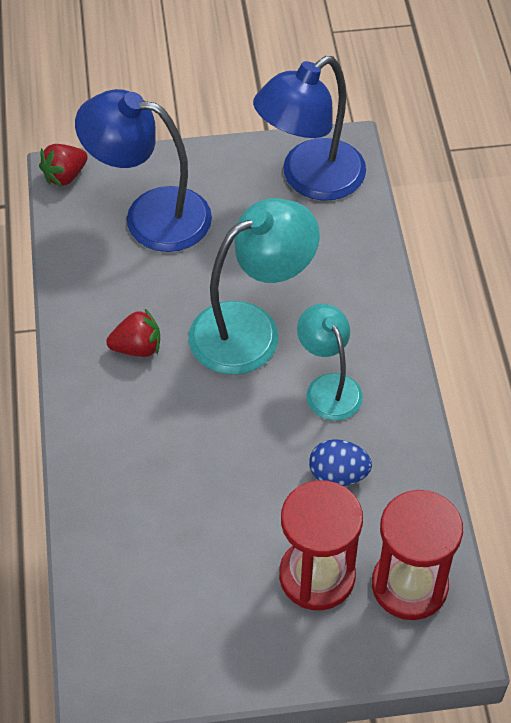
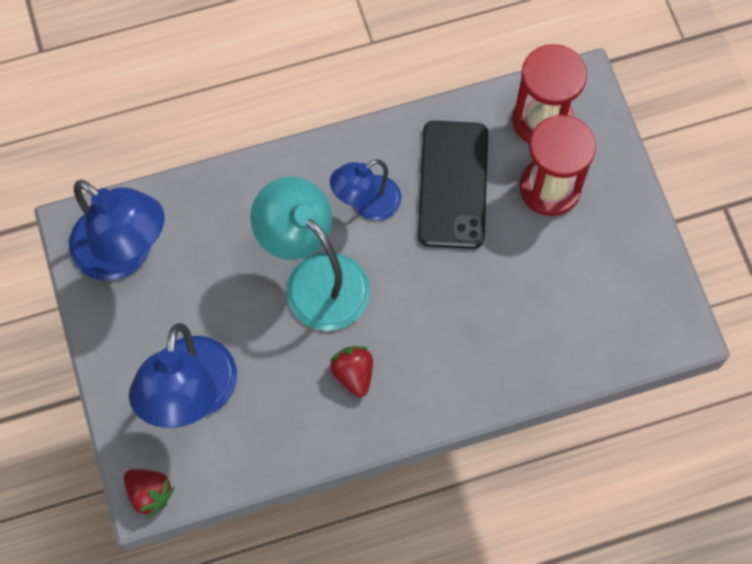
camera: 100 degrees left, 15 degrees up
(328, 387) = (367, 204): turquoise lamp -> blue lamp
(338, 475) = (453, 184): blue egg -> black phone

